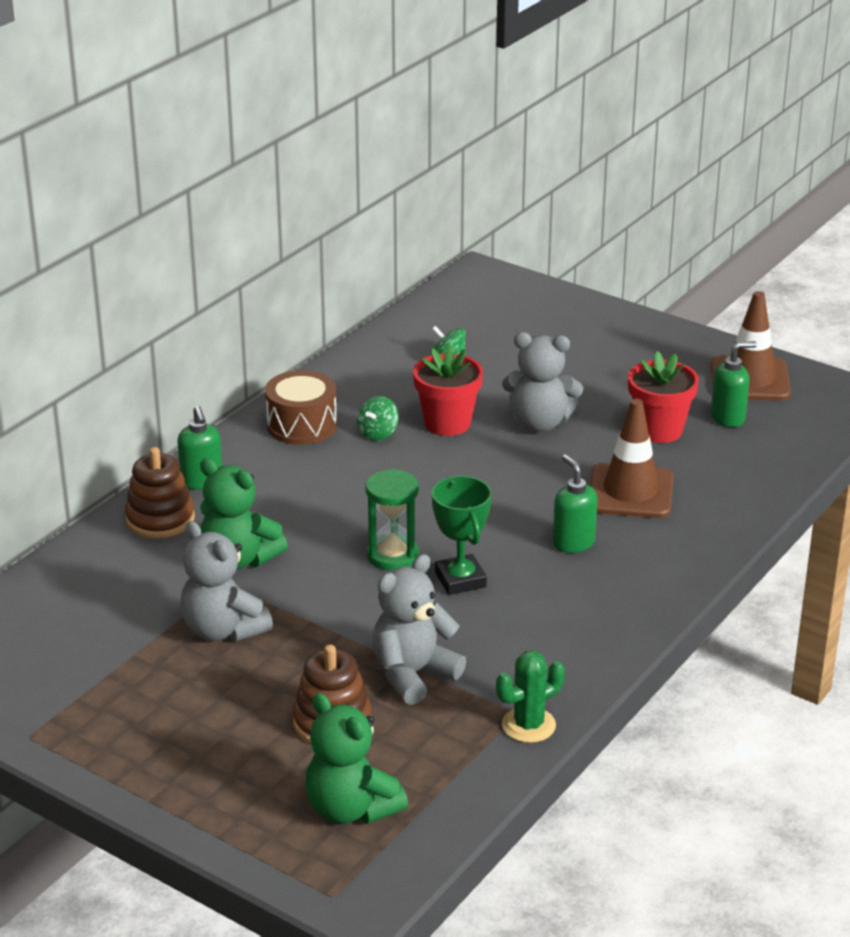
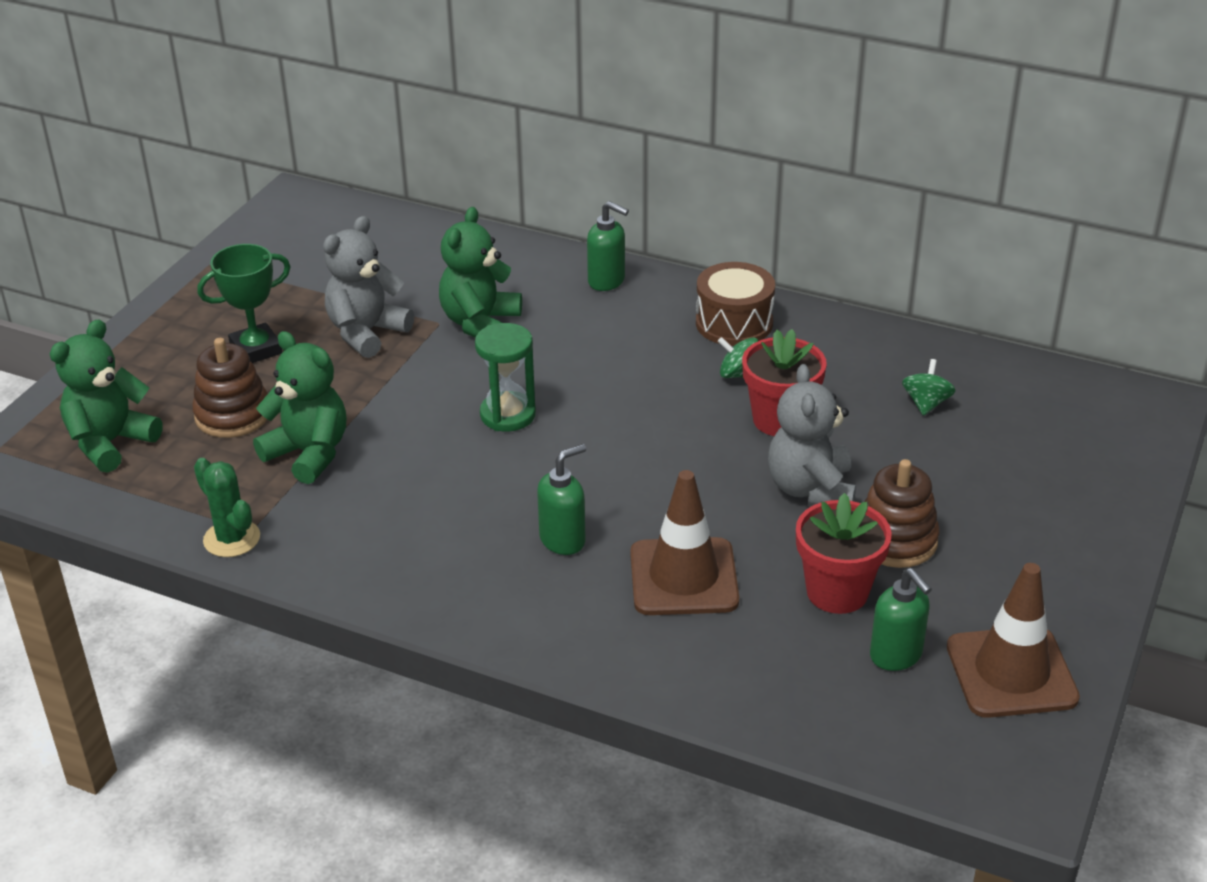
camera: 80 degrees right, 5 degrees up
(160, 519) = (535, 269): brown stacking toy -> brown stacking toy (895, 540)
(202, 481) = (607, 281): green soap dispenser -> green soap dispenser turned 120 degrees counterclockwise
(413, 674) = (309, 454): grey teddy bear -> green teddy bear
(460, 580) = (474, 465): green trophy -> green trophy (256, 349)

